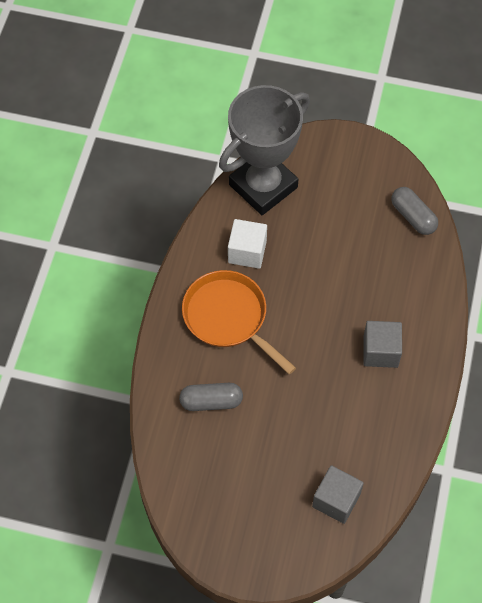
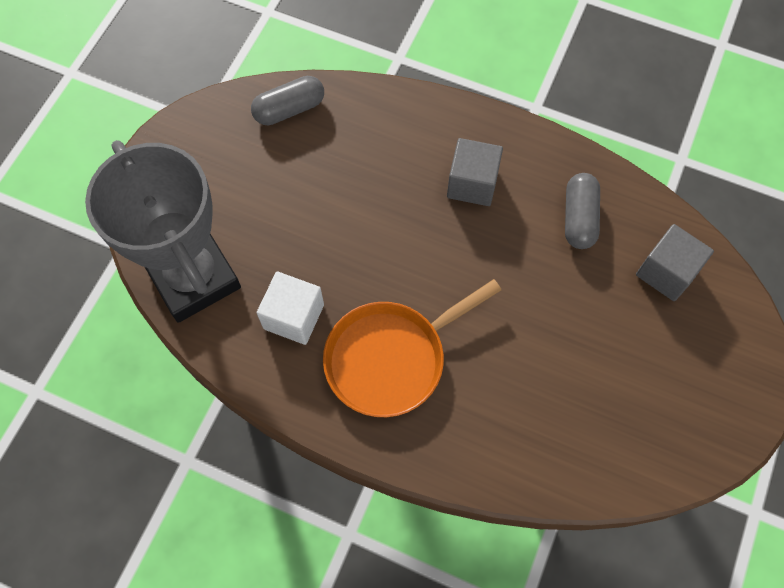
camera: 80 degrees left, 5 degrees up
(211, 401) = (515, 402): grey capsule -> grey capsule (579, 218)

